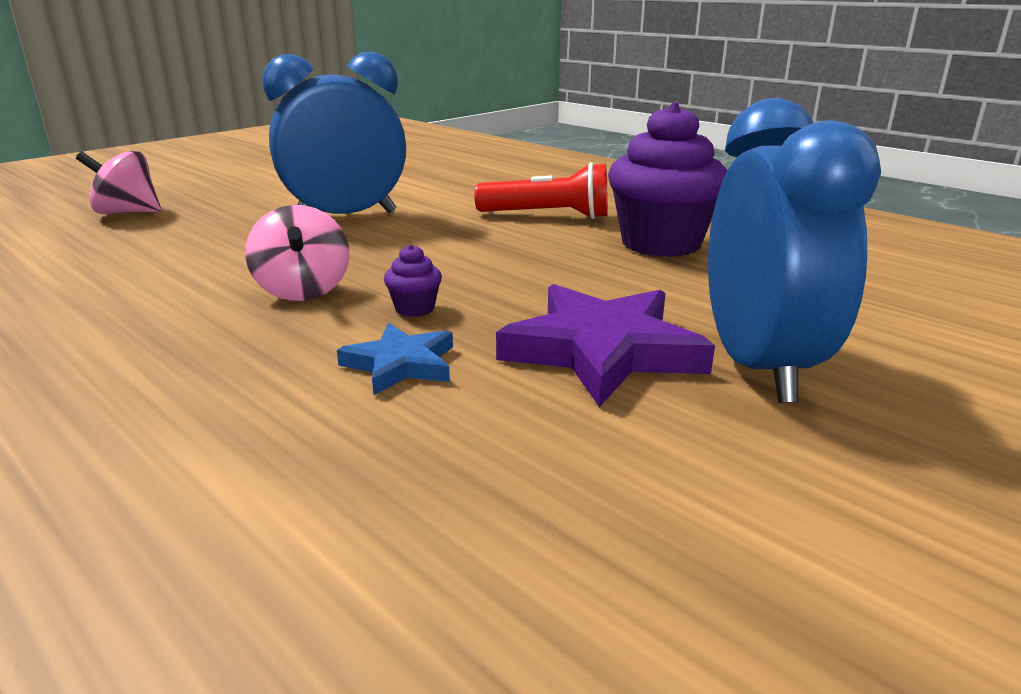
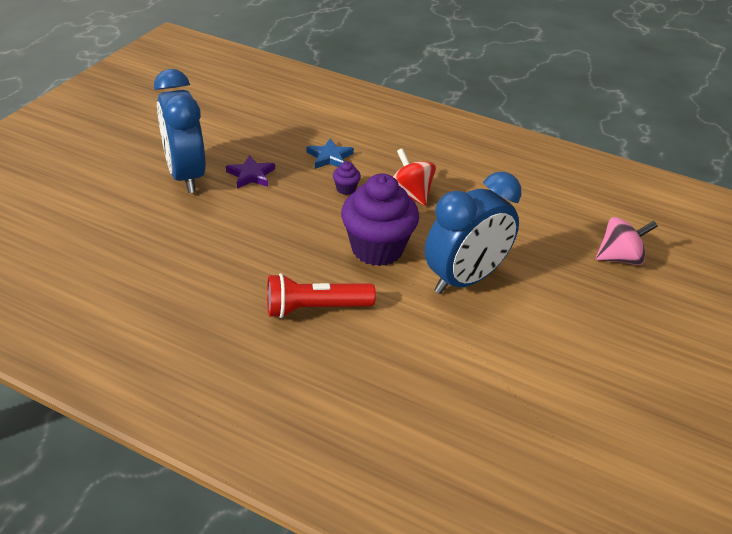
camera: 160 degrees right, 15 degrees up
(303, 290) = (410, 194): pink spinning top -> red spinning top
(602, 351) = (251, 175): purple star -> purple star, size x0.56
(661, 243) = (224, 276): purple cupcake -> purple cupcake (377, 249)

